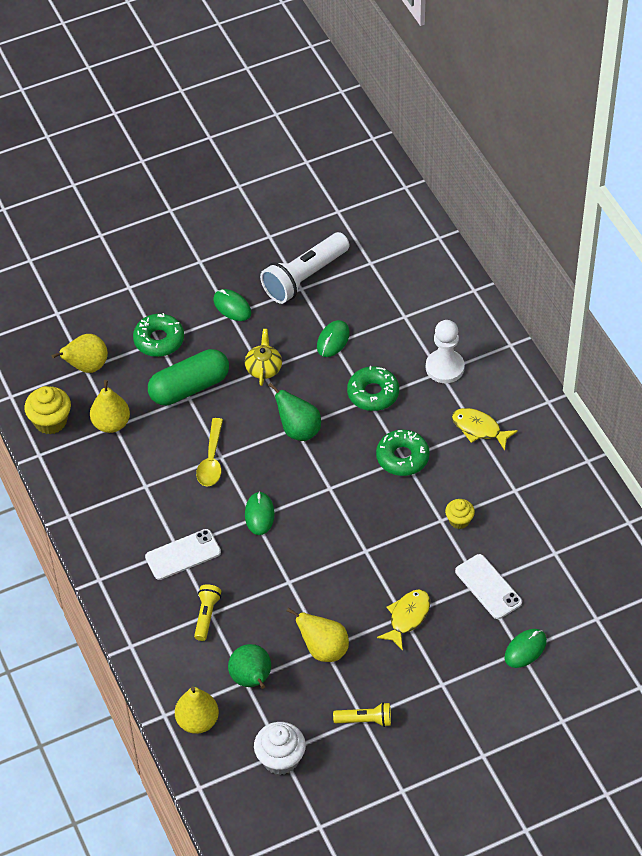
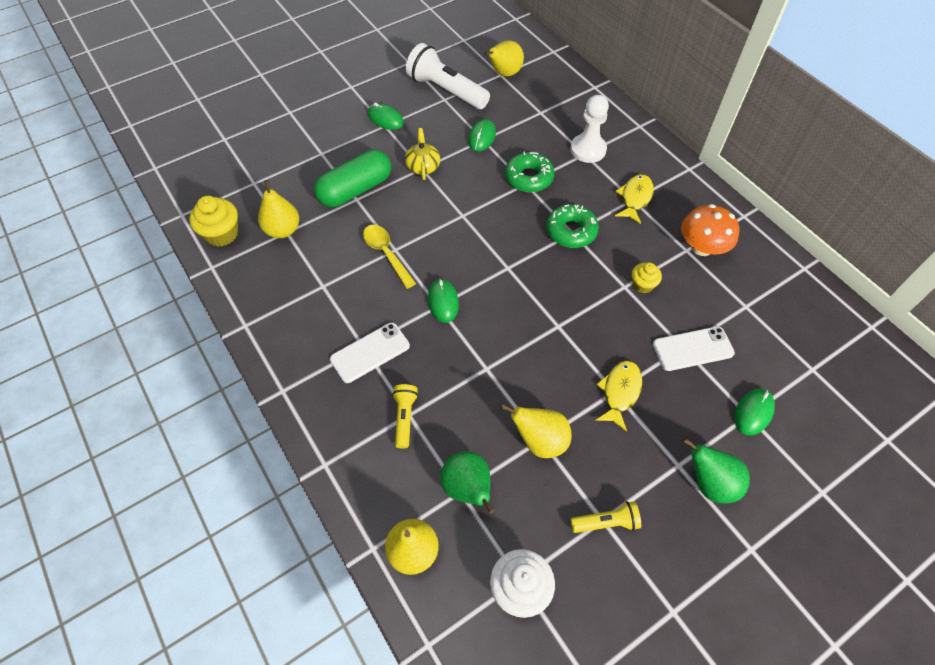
camera: 10 degrees left, 5 degrees up
(86, 367) = (255, 181): yellow pear -> yellow pear (504, 74)
(159, 340) = (322, 152): green donut -> none
(211, 460) = (386, 254): yellow spoon -> yellow spoon turned 150 degrees clockwise
(298, 430) = (466, 217): green pear -> green pear (709, 483)
(304, 278) = (446, 90): white flashlight -> white flashlight turned 90 degrees clockwise
(479, 429) = (635, 198): yellow fish -> yellow fish turned 90 degrees clockwise
(488, 587) = (692, 349): white phone -> white phone turned 60 degrees counterclockwise
(531, 489) = (701, 247): none -> orange mushroom

